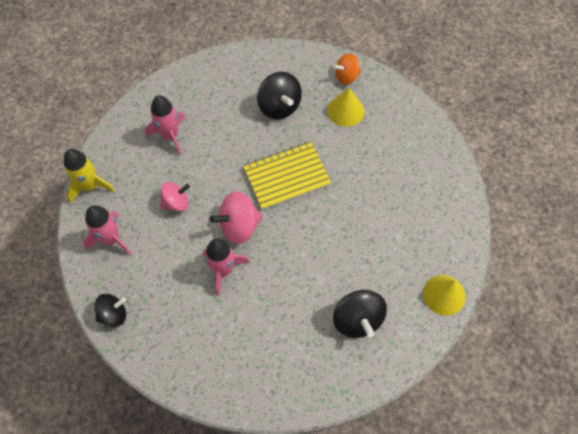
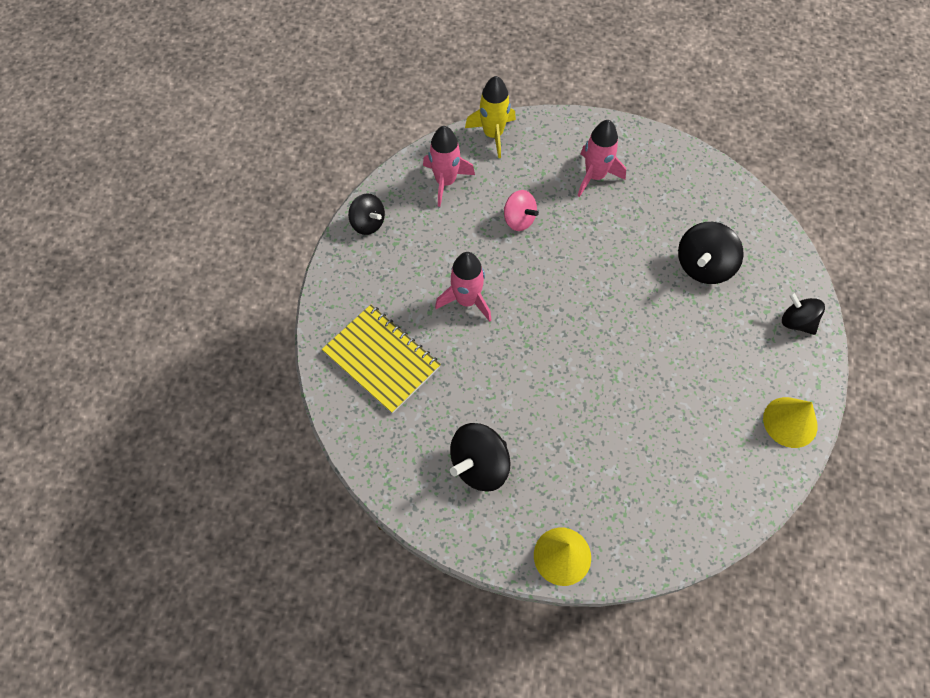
camera: 65 degrees right, 0 degrees up
(239, 226) = (526, 292): pink spinning top -> none
(286, 176) = (616, 314): yellow notebook -> yellow notebook (381, 359)
(345, 110) = (746, 341): yellow cone -> yellow cone (790, 422)
(346, 76) = (796, 322): orange spinning top -> black spinning top

